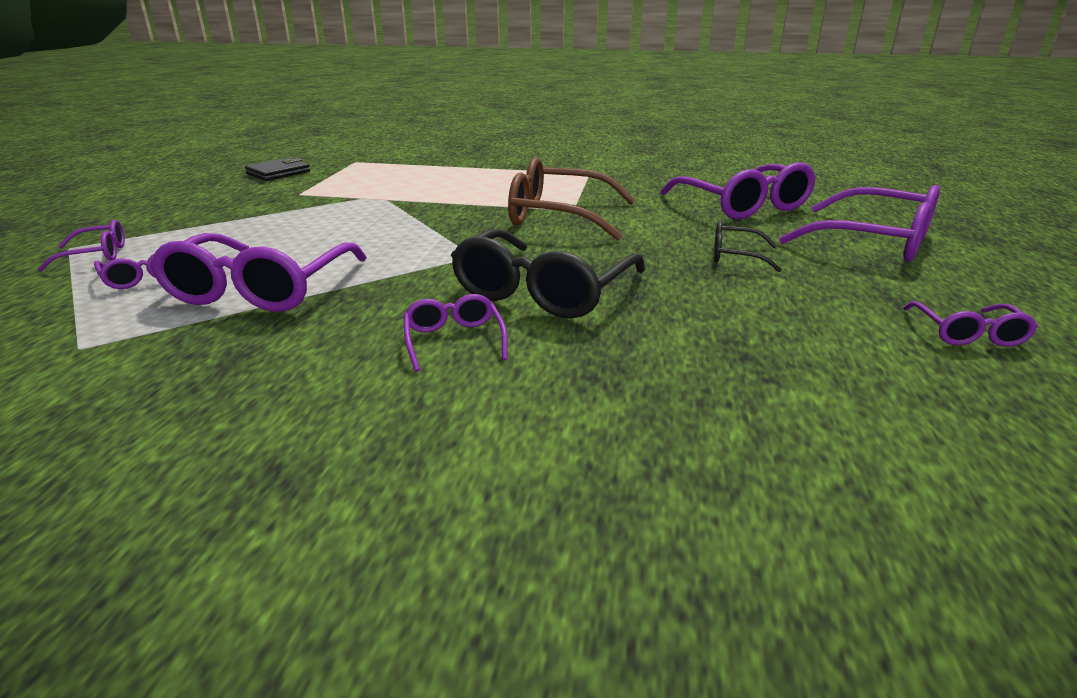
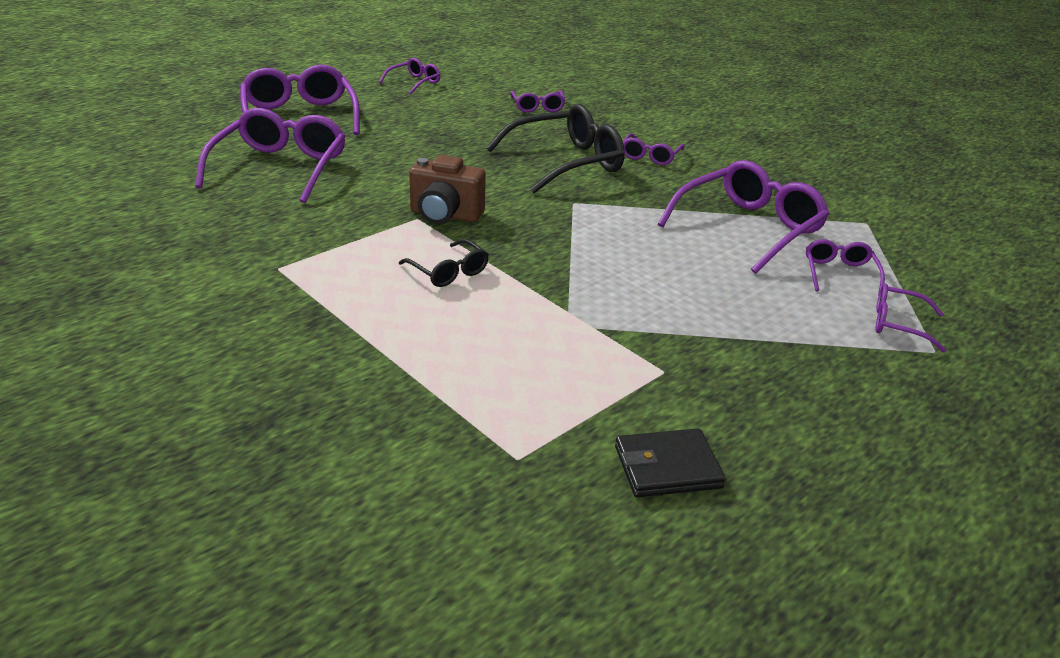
camera: 145 degrees left, 5 degrees up
(558, 216) = (445, 215): brown glasses -> brown camera
(735, 256) = (407, 140): black glasses -> black glasses (448, 272)
(738, 366) = (537, 107): none -> purple glasses

